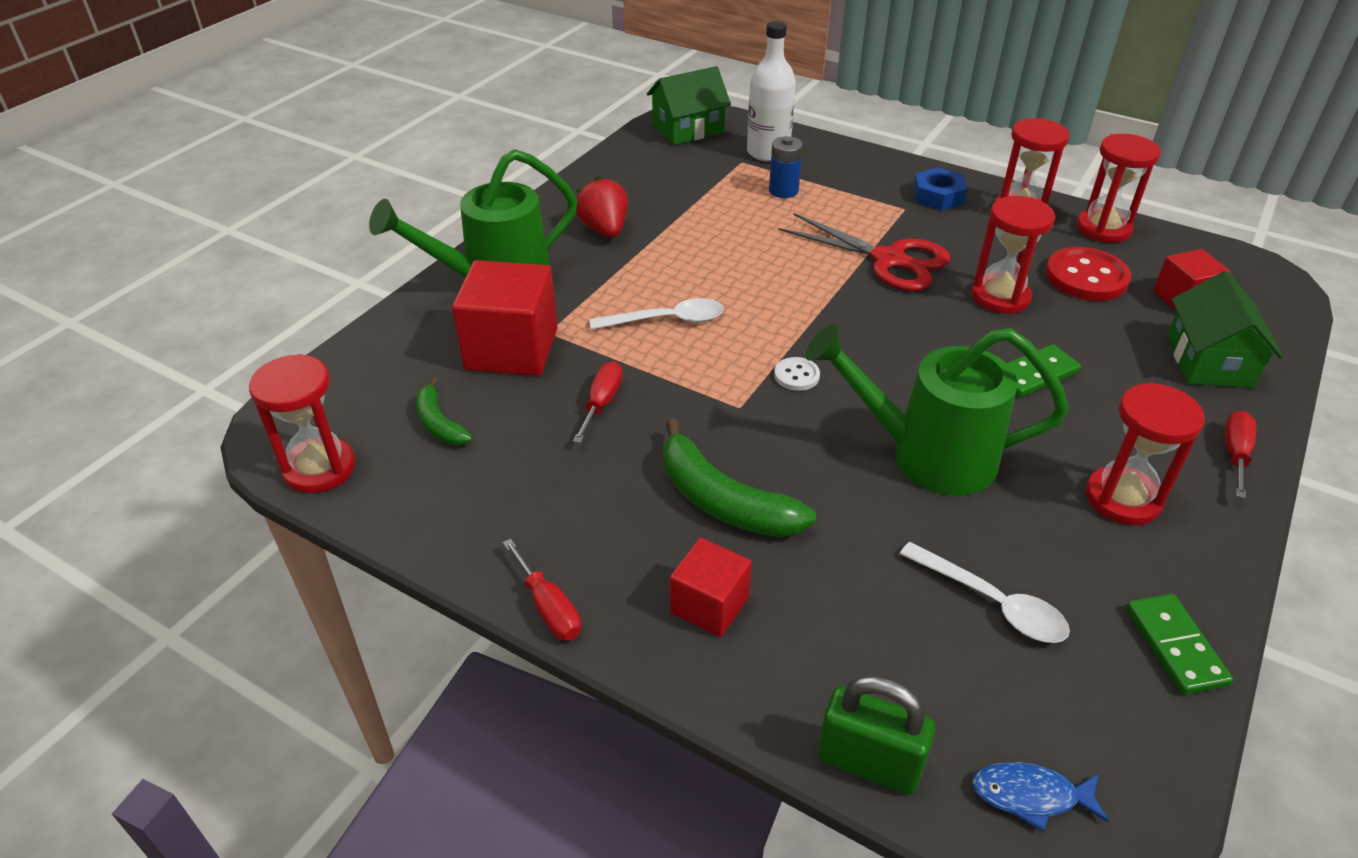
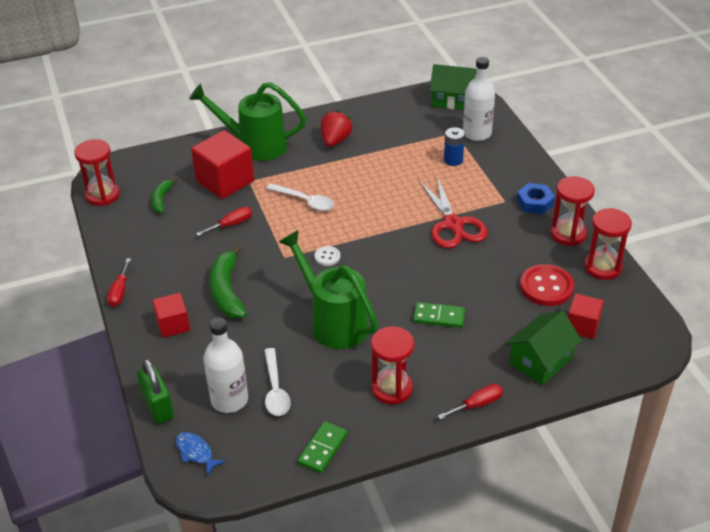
camera: 40 degrees right, 0 degrees up
(955, 666) = (229, 400): none -> white bottle
(1000, 297) = (482, 272): red hourglass -> none

